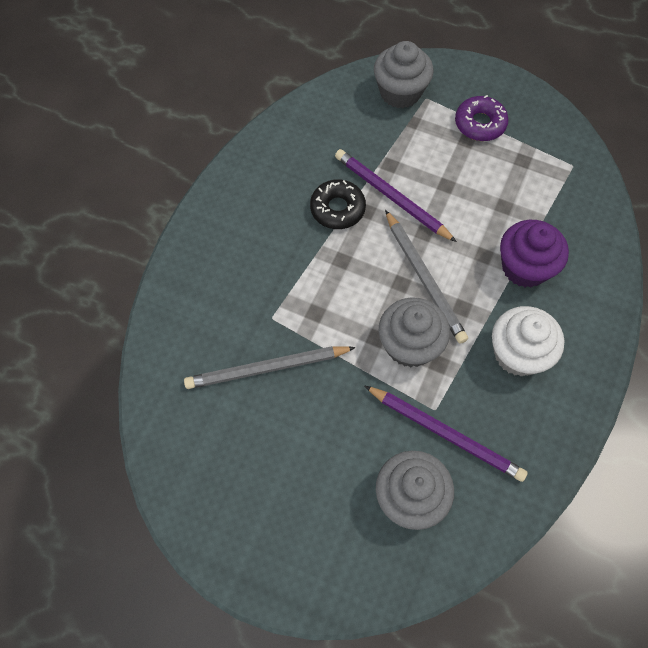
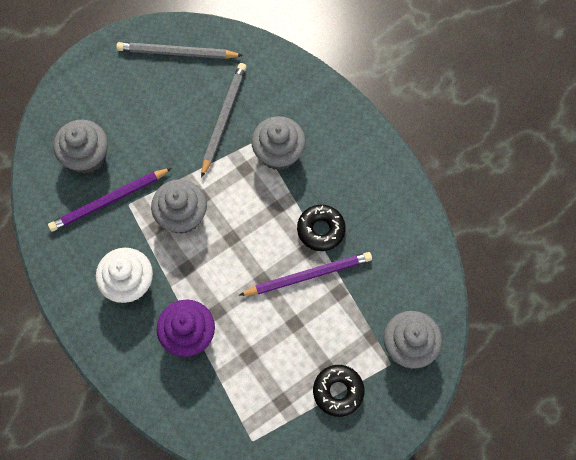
camera: 120 degrees right, 5 degrees up
(276, 289) = (278, 153): none -> grey cupcake
(424, 278) = (225, 256): grey pencil -> grey pencil (177, 53)
(480, 124) = (338, 391): purple donut -> black donut

